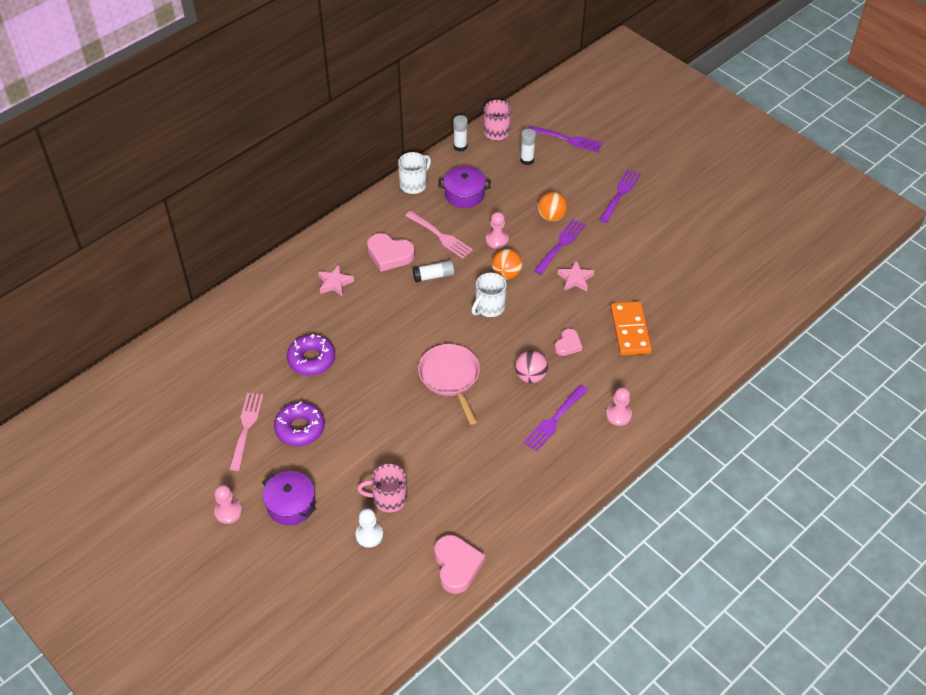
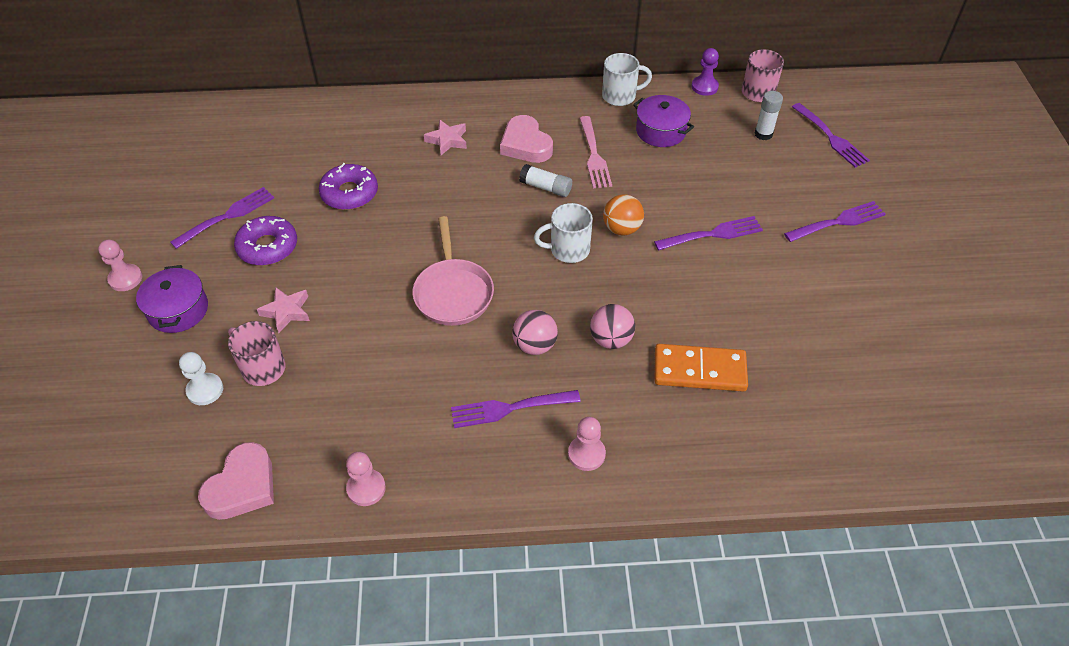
camera: 40 degrees right, 0 degrees up
(246, 428) = (227, 216): pink fork -> purple fork
(450, 378) = (453, 292): pink pan -> pink pan turned 150 degrees clockwise
(460, 146) = (704, 87): white glue stick -> purple pawn
(497, 240) = (648, 191): pink pawn -> pink pawn (366, 488)
(551, 217) = (732, 201): orange ball -> none
(568, 344) = (611, 339): pink heart -> pink ball
(575, 279) = (692, 278): pink star -> pink star (286, 312)
(630, 330) = (699, 370): orange domino -> orange domino turned 60 degrees clockwise

